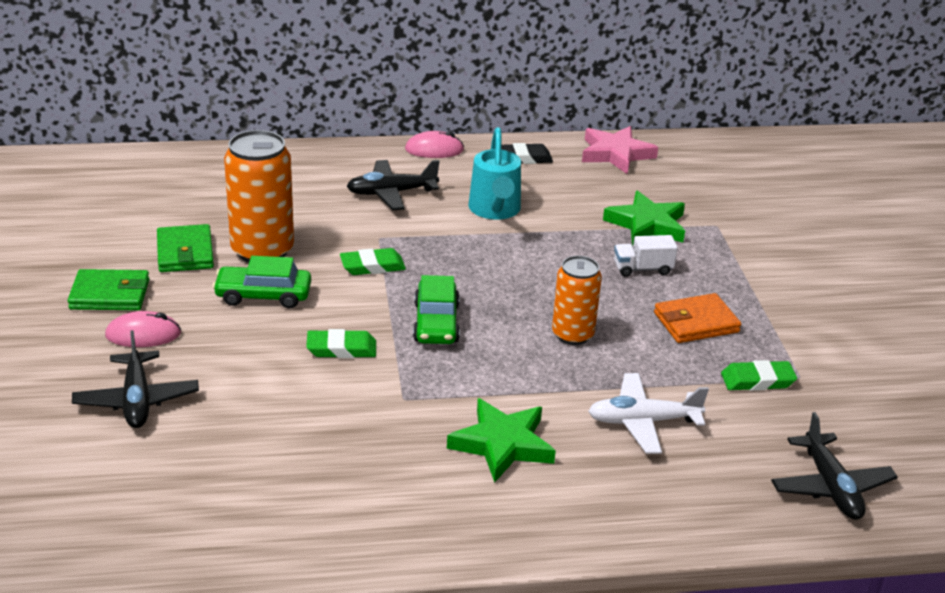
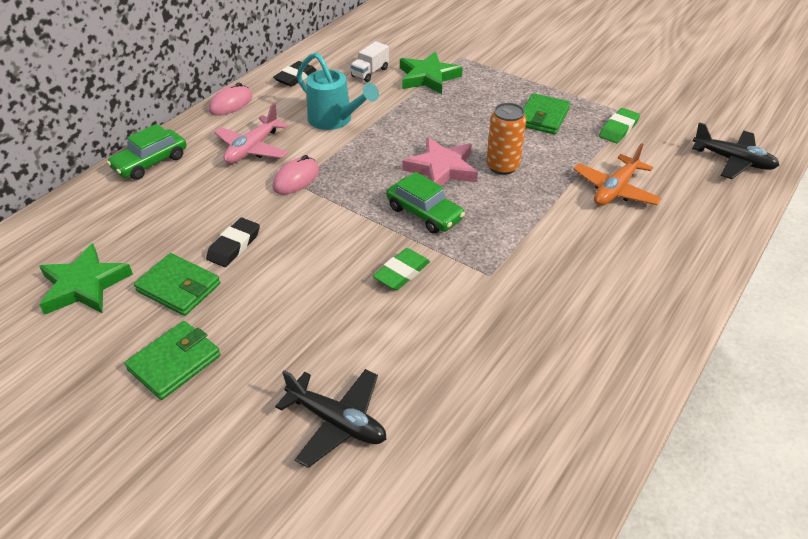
camera: 45 degrees left, 10 degrees up
(143, 334) = (255, 371): pink mouse -> pink mouse (296, 179)
(262, 251) = (234, 245): orange can -> black eraser
(263, 295) = (290, 276): green car -> green car (150, 162)
(372, 266) = (325, 205): green eraser -> none
(391, 193) = (252, 149): black plane -> pink plane
(502, 444) = (582, 258): green star -> green star (84, 285)
(616, 154) = (342, 45): pink star -> pink star (442, 169)
(642, 269) = (469, 104): white truck -> white truck (370, 72)
(643, 422) = (615, 190): white plane -> orange plane
(696, 322) = (543, 117): orange wallet -> green wallet

